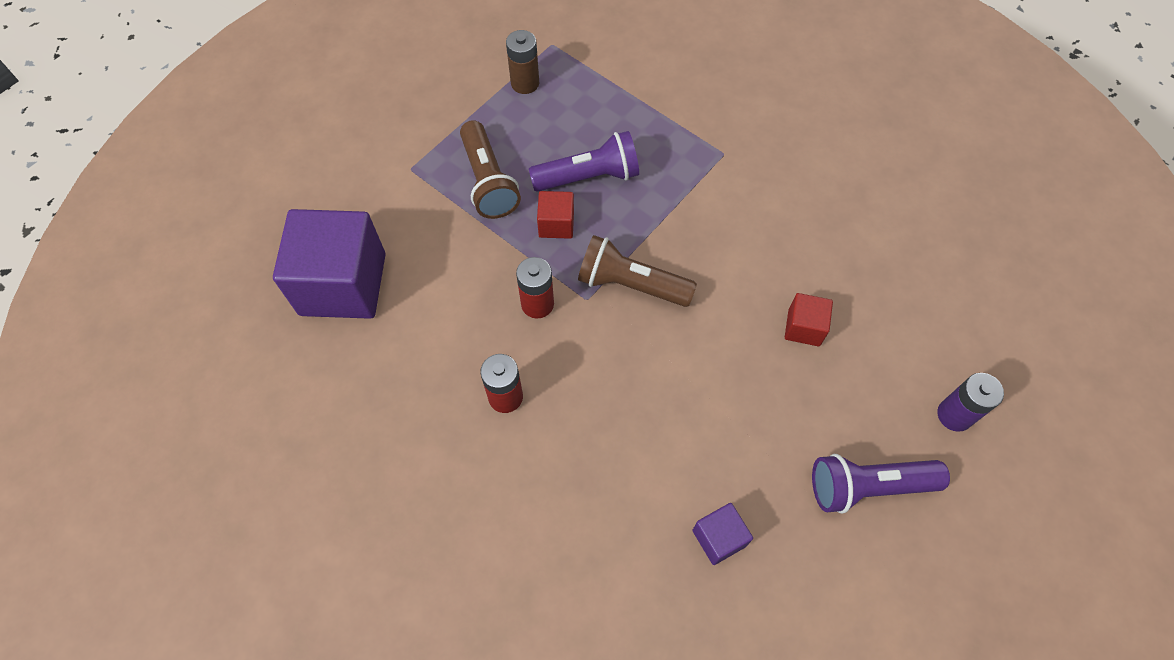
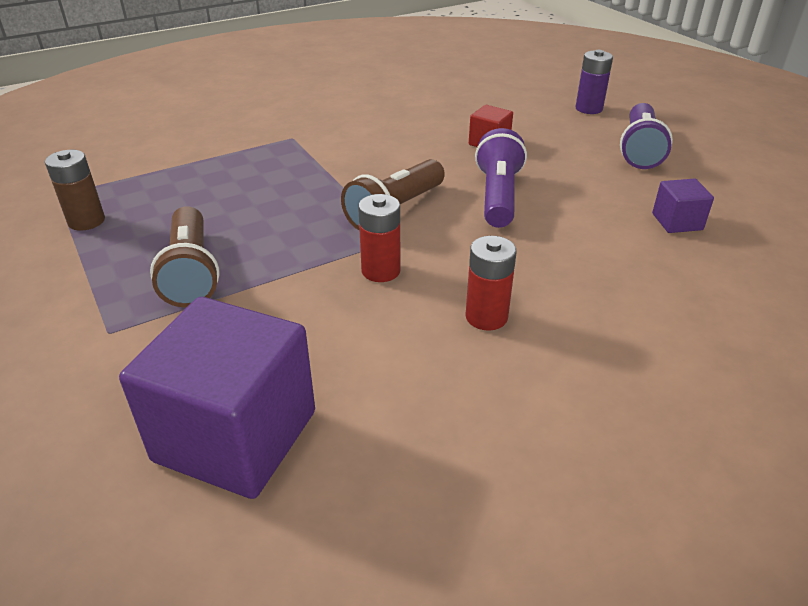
camera: 70 degrees left, 25 degrees down
(488, 181) = (191, 272): brown flashlight -> brown flashlight turned 75 degrees clockwise
(556, 224) = (290, 238): red cube -> none
(588, 177) = (250, 207): purple flashlight -> purple flashlight (498, 196)

